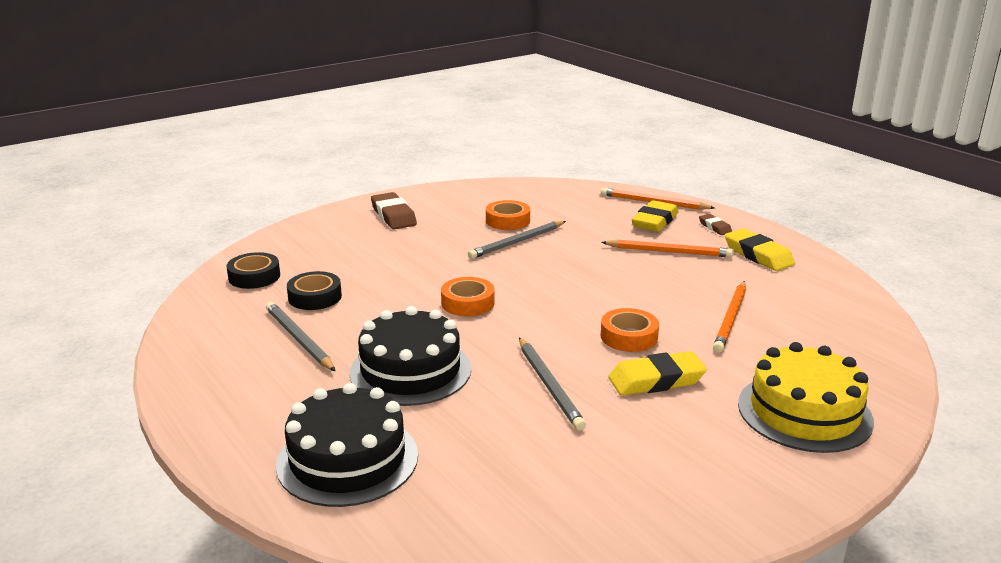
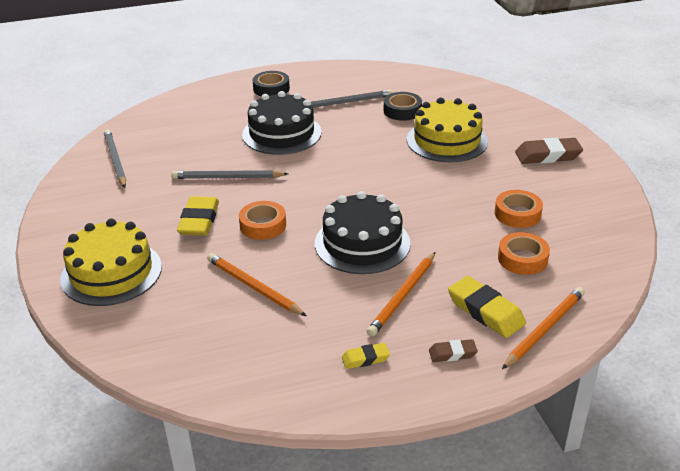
camera: 110 degrees right, 10 degrees up
(254, 277) = (446, 92): black tape -> black tape (271, 88)
(347, 459) = (211, 107): black cake -> black cake (362, 243)
(383, 263) = (447, 140): none -> yellow cake
(468, 303) = (359, 166): orange tape -> orange tape (522, 259)
(517, 242) = (463, 209): grey pencil -> grey pencil (115, 160)
(758, 255) = (365, 359): yellow eraser -> yellow eraser, size x0.55

